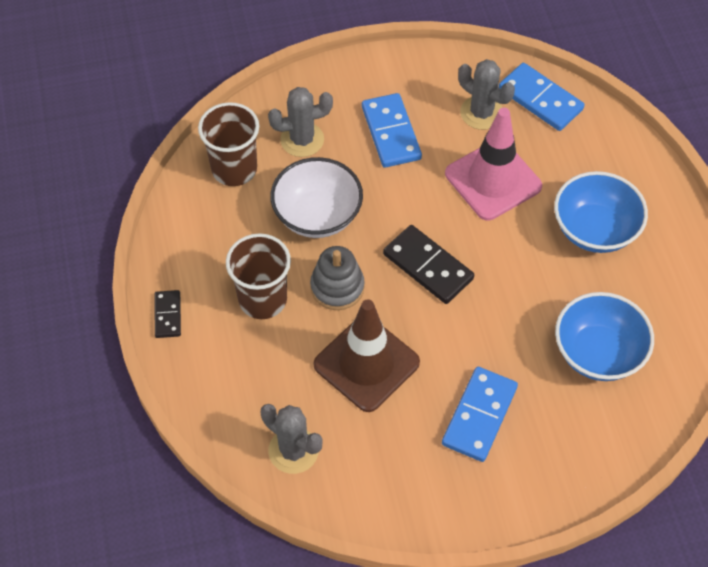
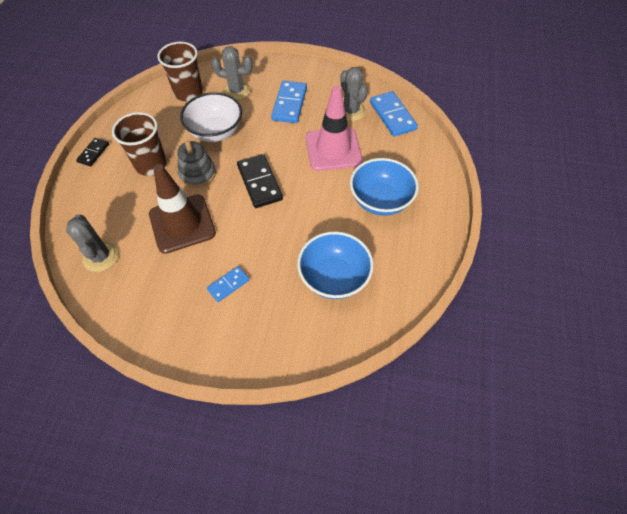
camera: 25 degrees right, 0 degrees up
(479, 416) = (228, 285): blue domino -> blue domino, size x0.58

